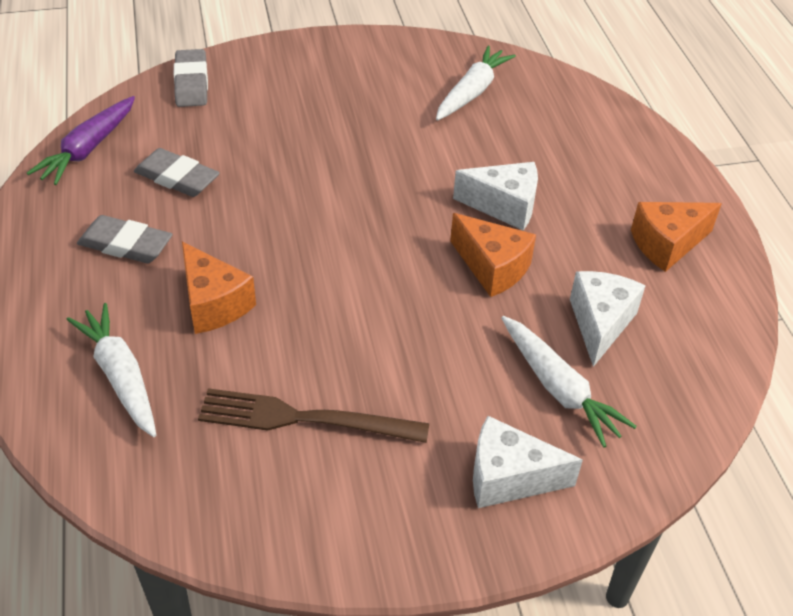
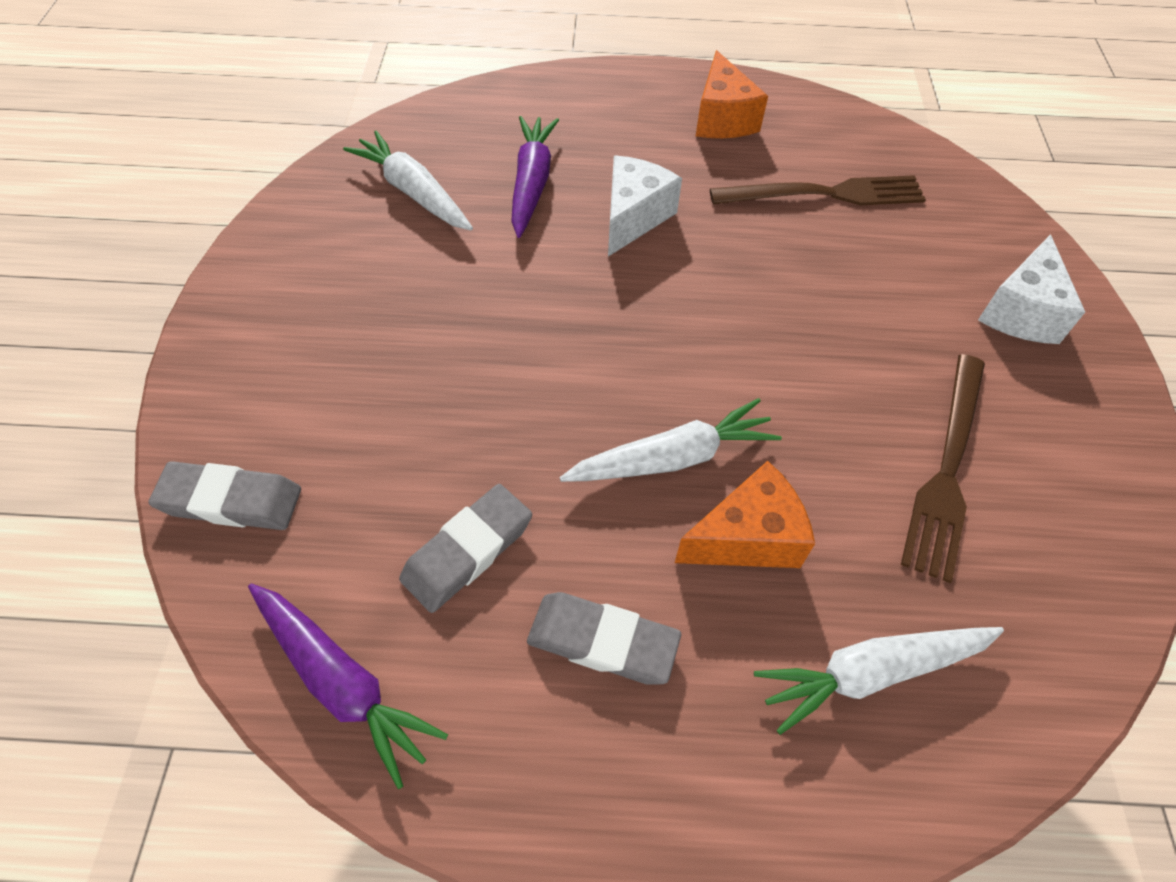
camera: 75 degrees left, 10 degrees up
(126, 244) = (602, 641): grey eraser -> grey eraser turned 75 degrees clockwise
(492, 268) = (730, 251): orange cheese -> none
(514, 146) = (531, 183): none -> purple carrot
(559, 388) = (908, 246): white carrot -> white carrot (672, 458)
(600, 323) = (824, 194): white cheese -> brown fork

